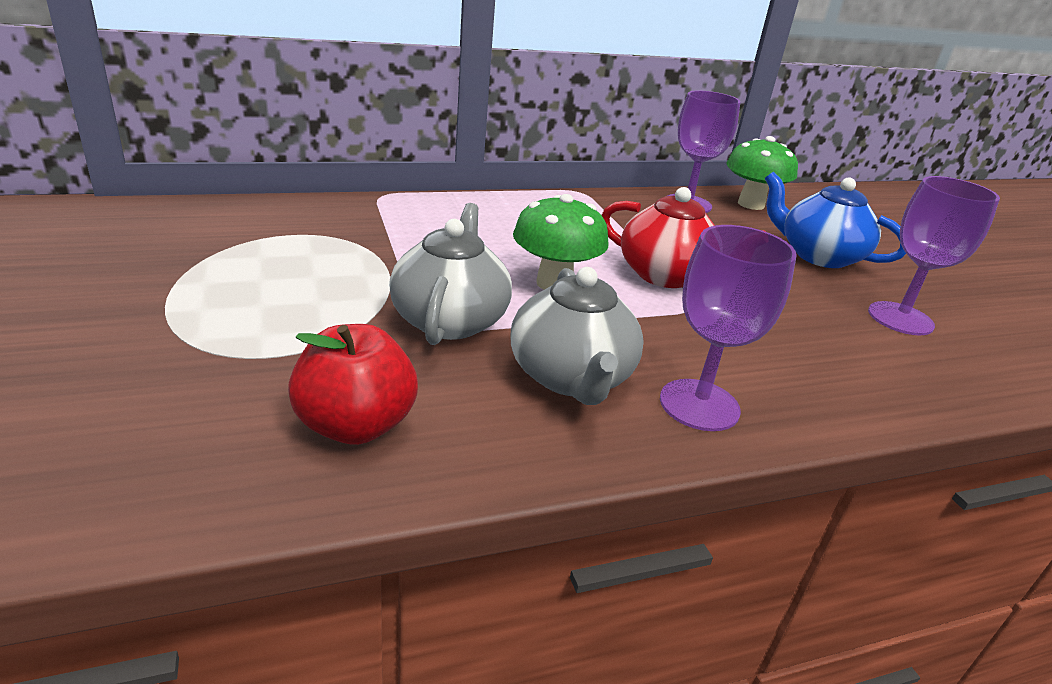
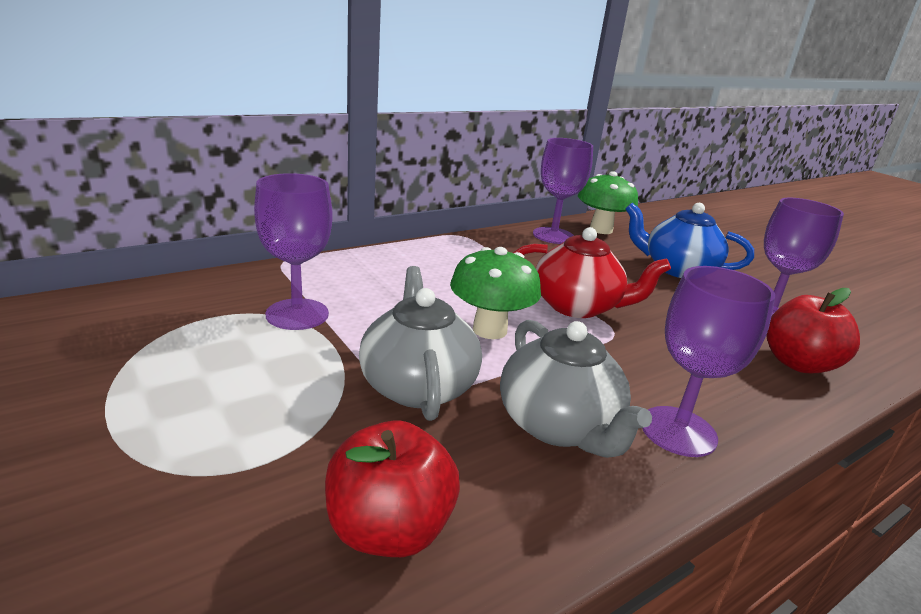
camera: 15 degrees left, 5 degrees down
(370, 243) = (297, 314): none -> purple goblet
(900, 369) = (798, 364): none -> red apple

